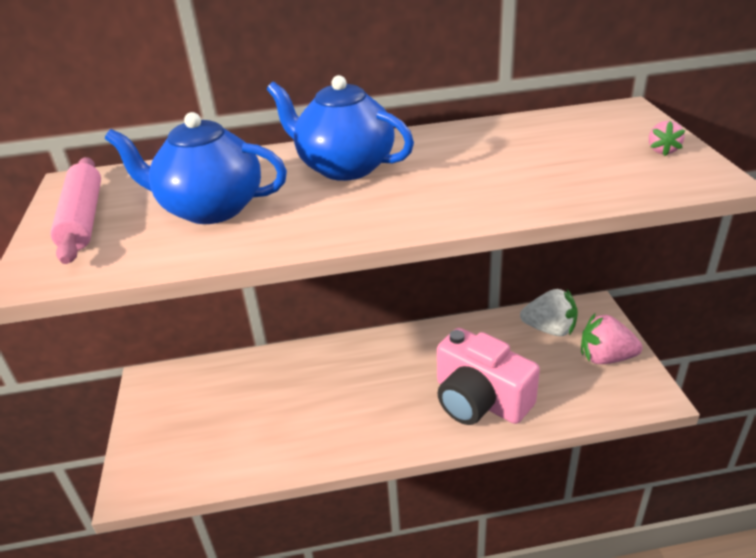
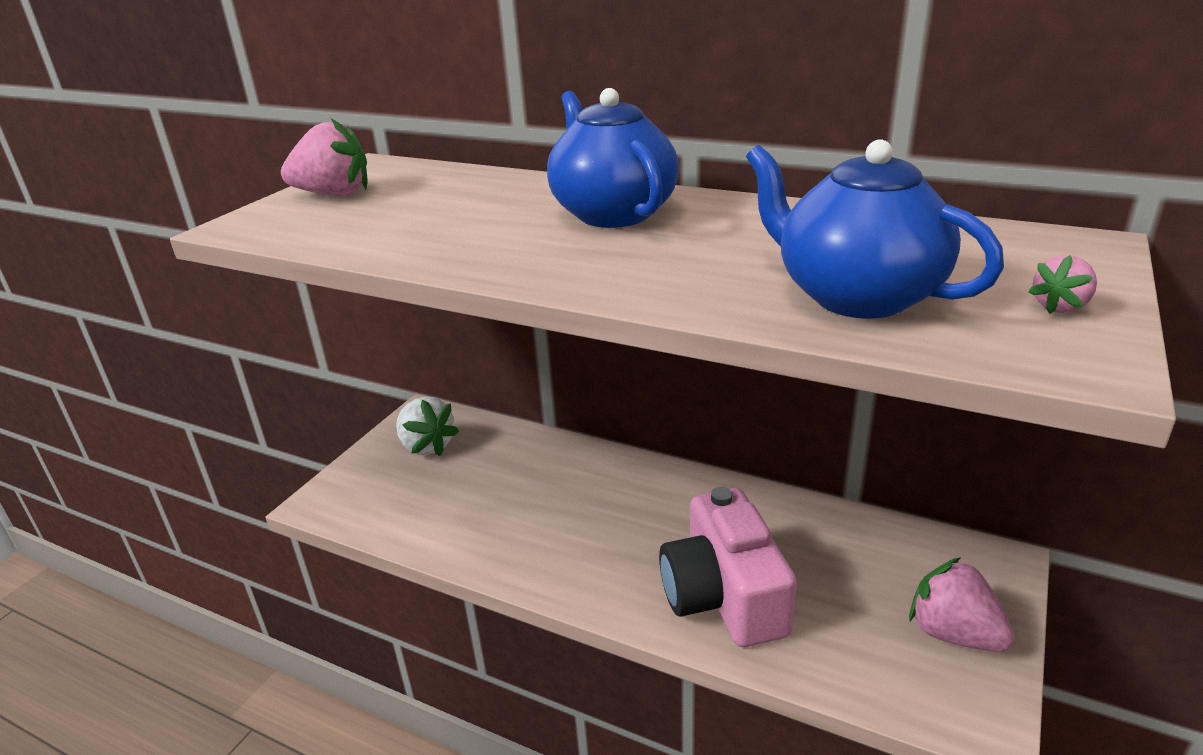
camera: 35 degrees right, 5 degrees down
(83, 219) = (334, 194): pink rolling pin -> pink strawberry
(210, 208) = (436, 215): blue teapot -> blue teapot (855, 296)
(549, 329) = (904, 559): white strawberry -> white strawberry (427, 446)

